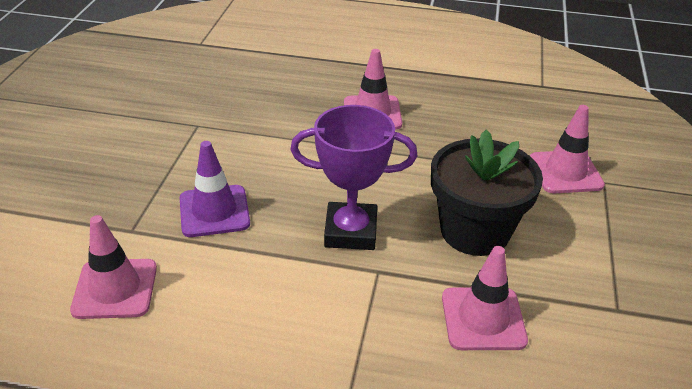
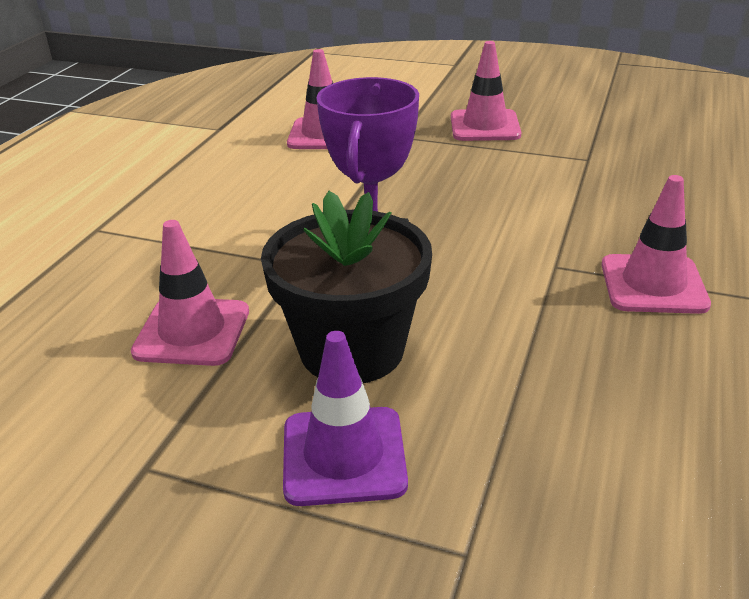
camera: 100 degrees right, 5 degrees down
(214, 211) = (423, 172): purple traffic cone -> purple traffic cone (344, 456)
(565, 172) = (498, 496): pink traffic cone -> pink traffic cone (485, 126)

